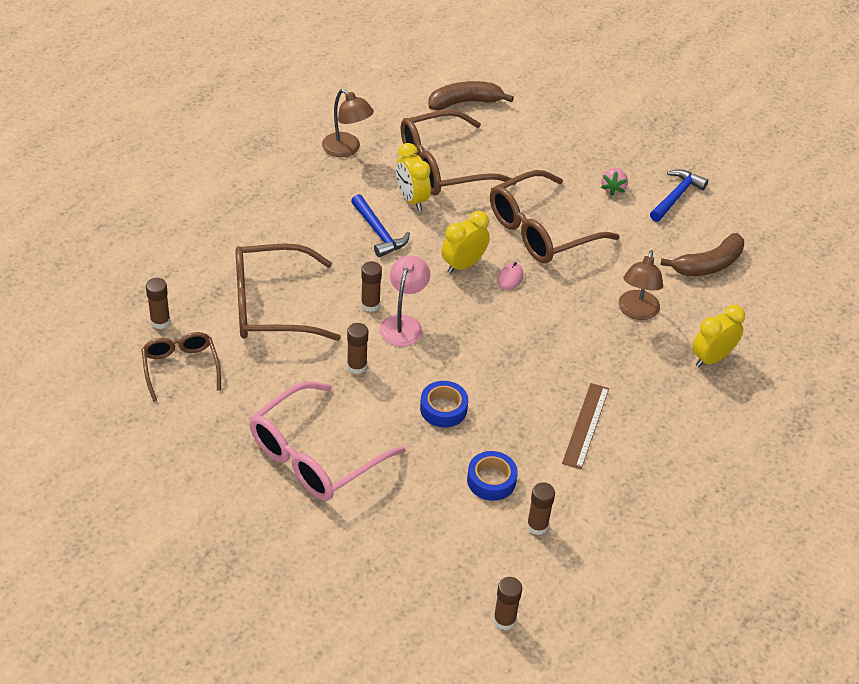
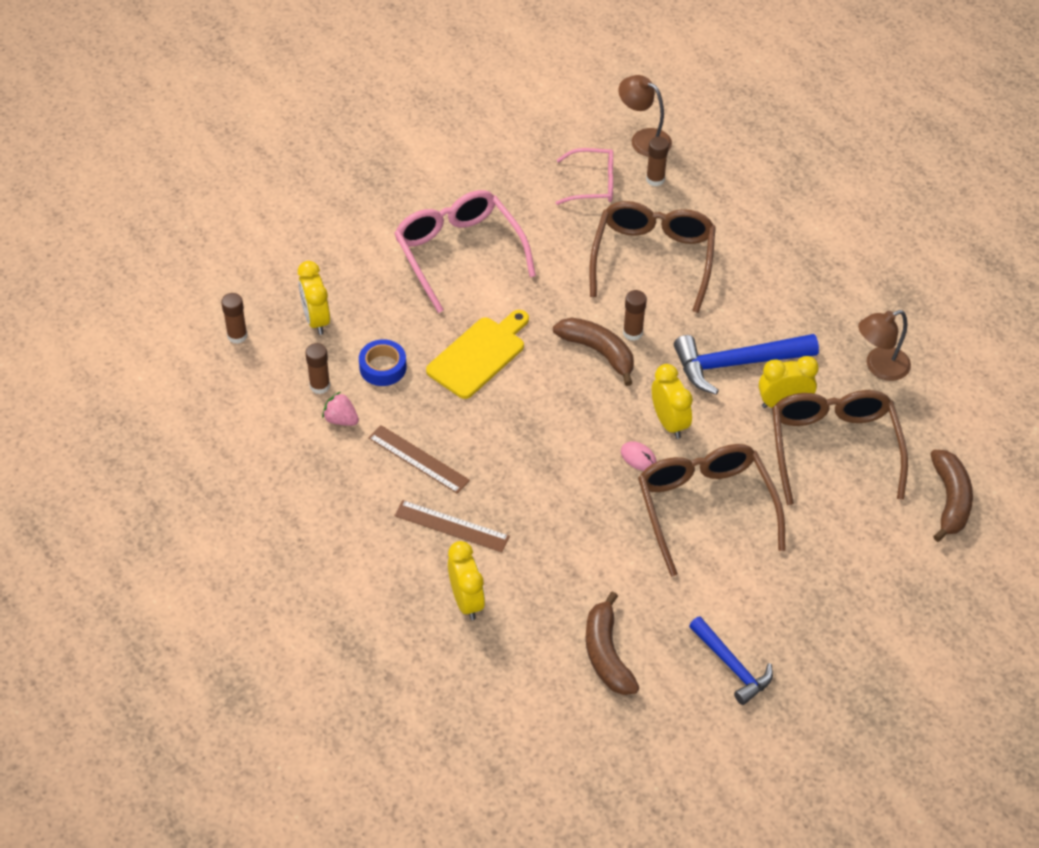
camera: 110 degrees right, 5 degrees up
(180, 368) = (593, 184): brown glasses -> pink glasses
(356, 366) = (554, 304): brown glue stick -> none
(378, 232) = (737, 364): blue hammer -> blue hammer, size x1.55
(403, 324) = (598, 352): pink lamp -> brown banana
(443, 409) = (479, 355): blue tape -> yellow cutting board
(453, 554) = (316, 320): none -> yellow clock
(613, 188) = (760, 603): pink strawberry -> pink strawberry (341, 419)
(636, 312) = (554, 556): brown lamp -> brown lamp (643, 139)
(644, 385) = (451, 526): none -> brown ruler

